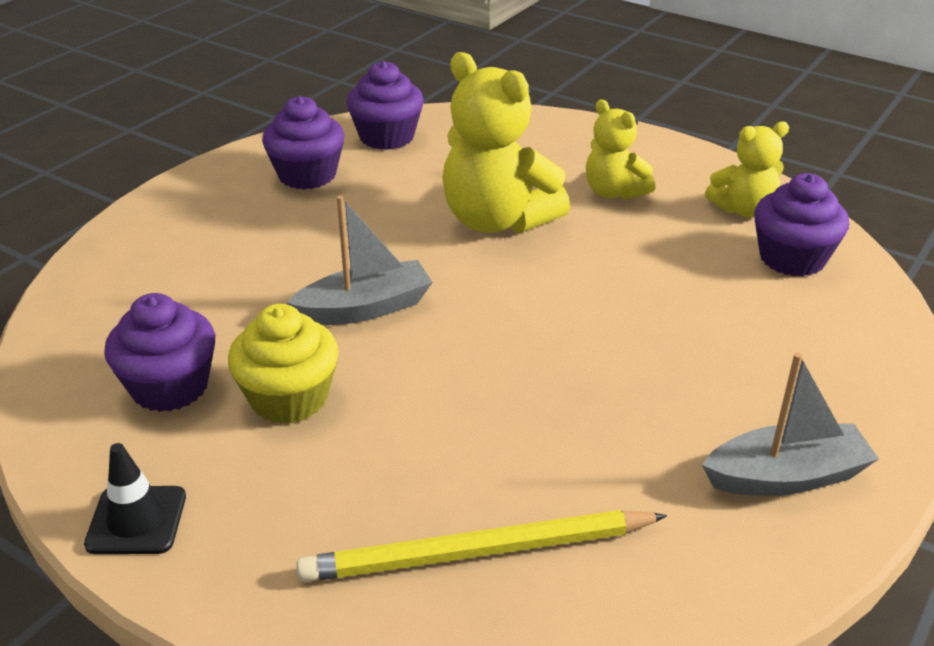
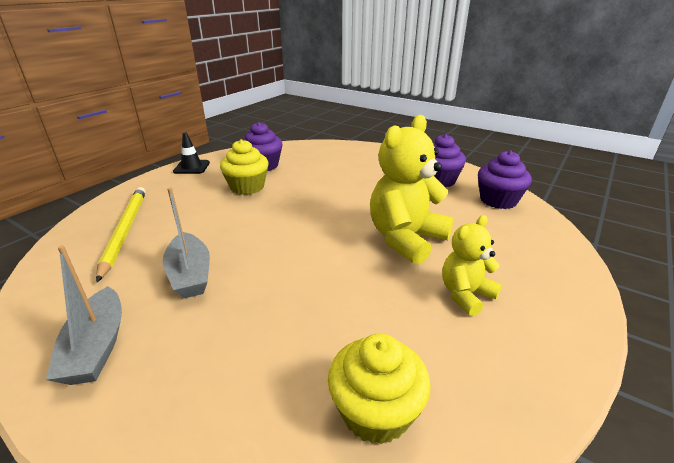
camera: 90 degrees right, 5 degrees down
(365, 308) = (311, 200): grey boat -> grey boat (190, 274)
(744, 210) = (465, 384): yellow teddy bear -> none
(792, 258) = (375, 411): purple cupcake -> yellow cupcake

